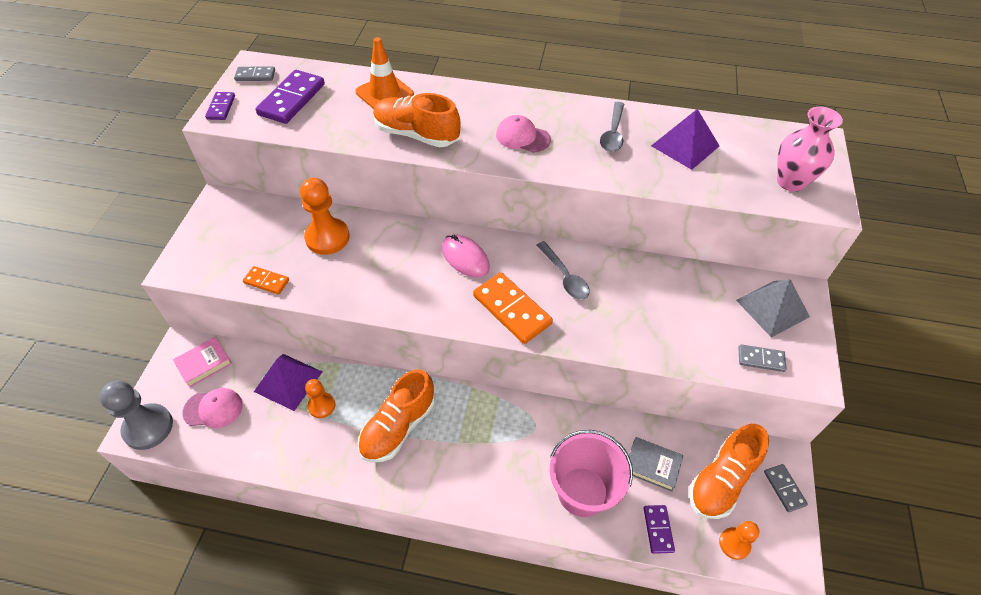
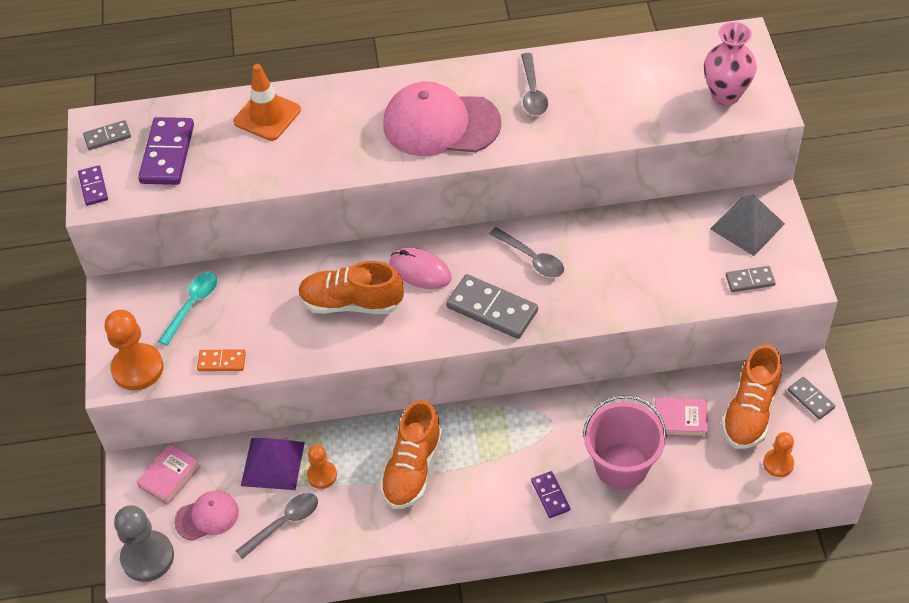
camera: 15 degrees left, 0 degrees up
(270, 229) = (192, 305): none -> turquoise spoon
(270, 437) = (284, 523): none -> grey spoon
(327, 237) = (261, 295): orange pawn -> orange pawn (137, 368)
(416, 135) = (327, 155): orange shoe -> orange shoe (351, 303)
(511, 310) = (492, 309): orange domino -> grey domino
(522, 137) = (441, 124): pink cap -> pink cap, size x1.91
(652, 465) = (680, 420): grey book -> pink book
(658, 529) = (704, 475): purple domino -> purple domino (550, 496)
(685, 145) = (610, 84): purple pyramid -> none

